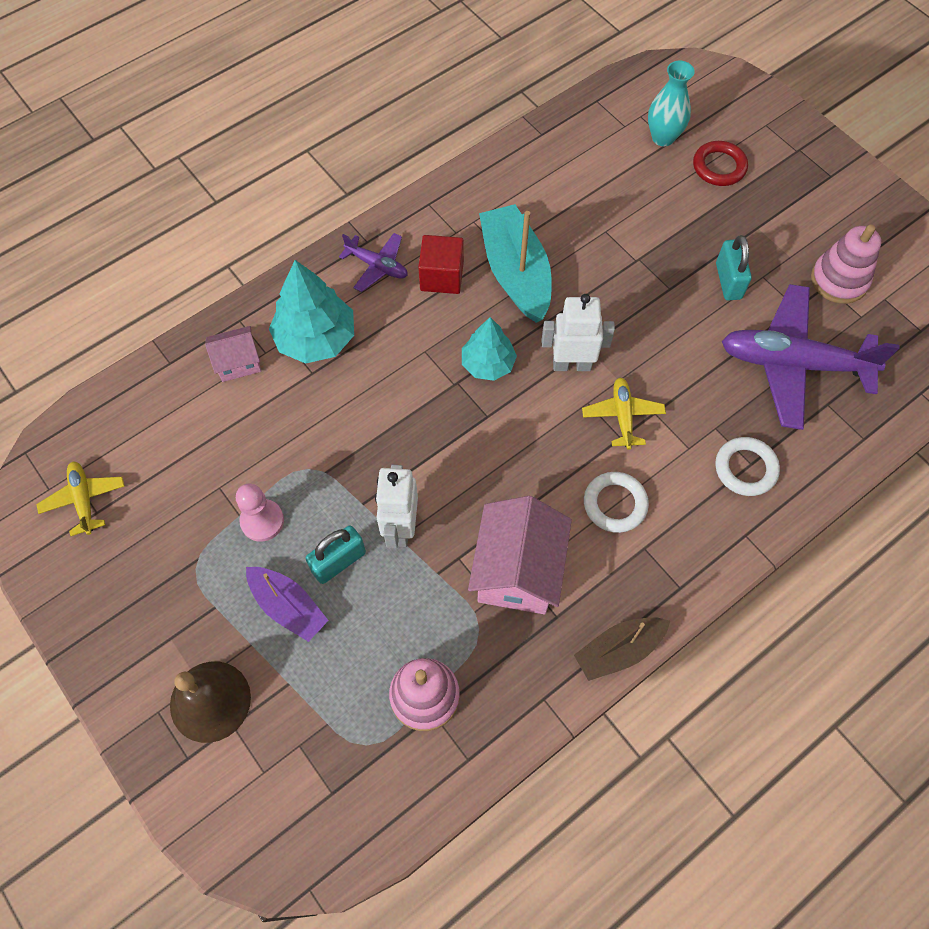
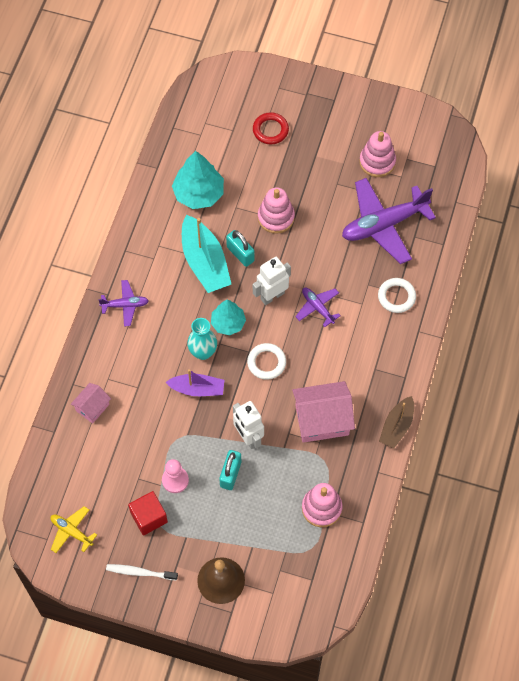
camera: 35 degrees left, 0 degrees up
(119, 613) = (140, 572): none -> white toothbrush
(288, 606) = (223, 512): purple boat -> purple boat (197, 389)
(316, 338) = (124, 367): turquoise tree -> turquoise tree (199, 193)
(441, 276) = (166, 289): red cube -> red cube (149, 517)
(515, 273) = (205, 262): turquoise boat -> turquoise boat turned 150 degrees counterclockwise
(517, 570) = (322, 420): pink house -> pink house turned 75 degrees counterclockwise
(615, 504) = (345, 356): white ring -> white ring (266, 362)
(622, 416) = (317, 307): yellow plane -> purple plane
(649, 272) = (276, 217): none -> pink stacking toy
(663, 137) = (227, 129): turquoise vase -> turquoise vase (203, 352)
(728, 281) = (321, 197): turquoise padlock -> turquoise padlock (240, 254)

